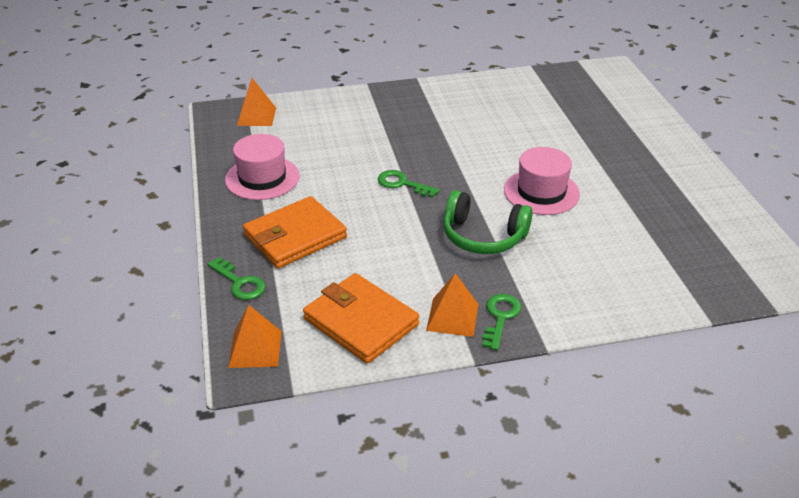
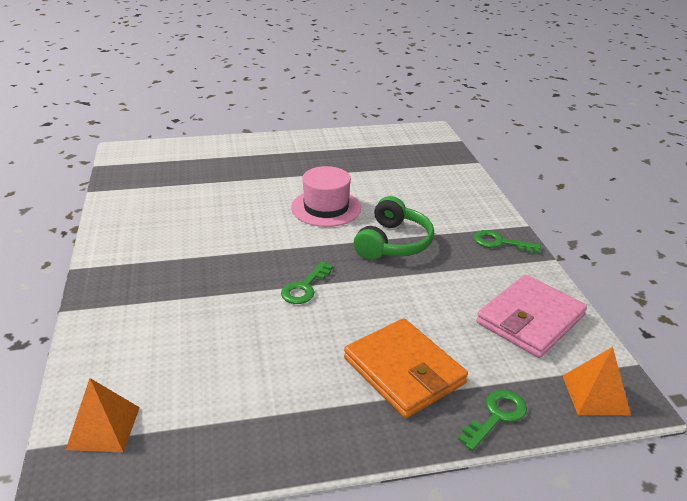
camera: 90 degrees left, 5 degrees down
(262, 178) = (278, 409): pink hat -> none
(361, 322) = (530, 319): orange wallet -> pink wallet
(452, 317) = (507, 266): orange pyramid -> none

